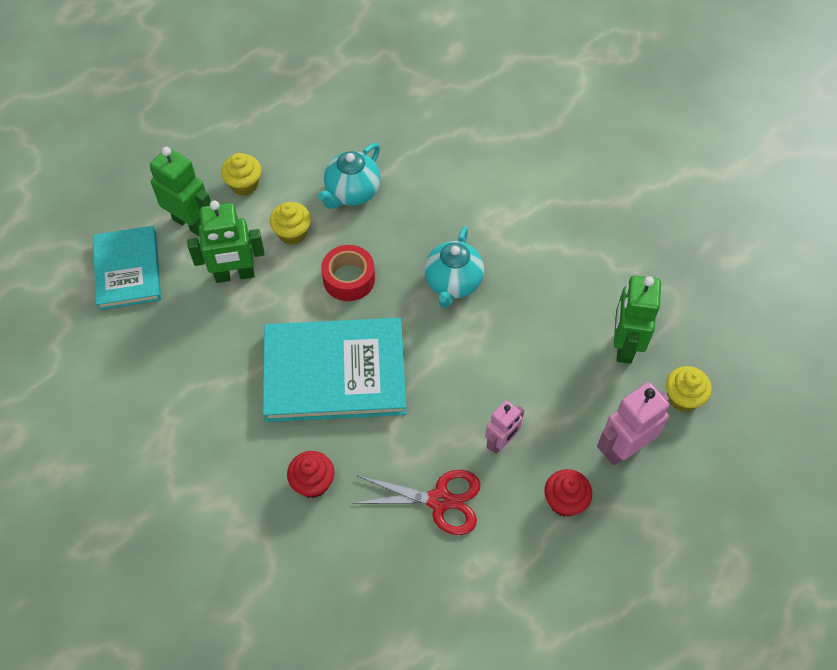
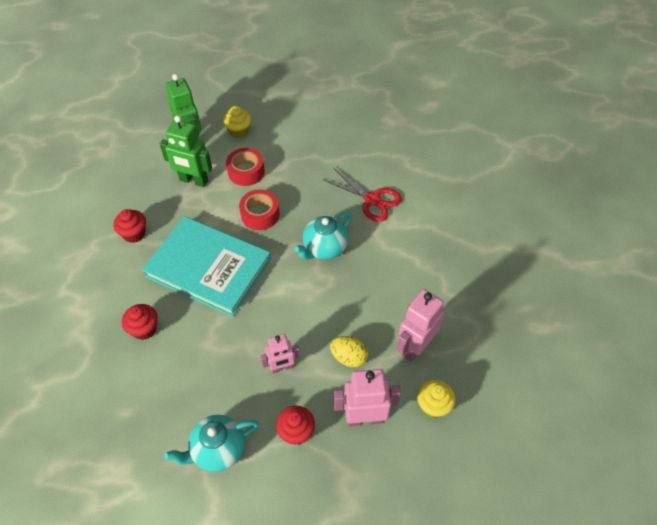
camera: 30 degrees right, 5 degrees down
(127, 270) = (136, 150): turquoise book -> none
(210, 377) = (134, 234): none -> red cupcake
(292, 233) = (246, 172): yellow cupcake -> red tape
(352, 193) = (300, 164): turquoise teapot -> turquoise teapot (218, 450)
(439, 500) = (213, 384): red scissors -> red scissors (372, 200)
(564, 393) = (349, 357): none -> yellow egg
(624, 345) = (415, 347): green robot -> pink robot

